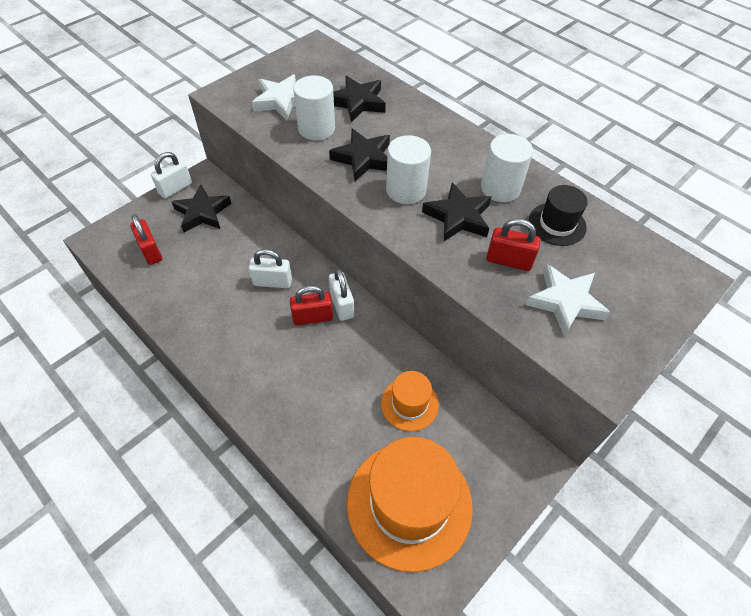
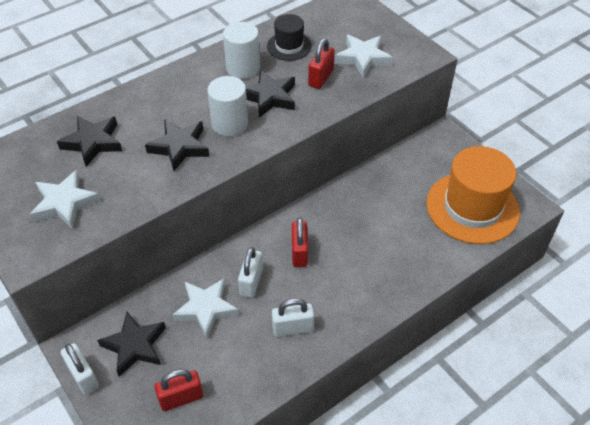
camera: 80 degrees left, 5 degrees down
(240, 253) = (206, 309): none -> white star
(316, 129) = (123, 178): white cylinder -> none
(342, 305) = (289, 230): white padlock -> white padlock (292, 328)
(409, 404) = (393, 196): orange hat -> none

